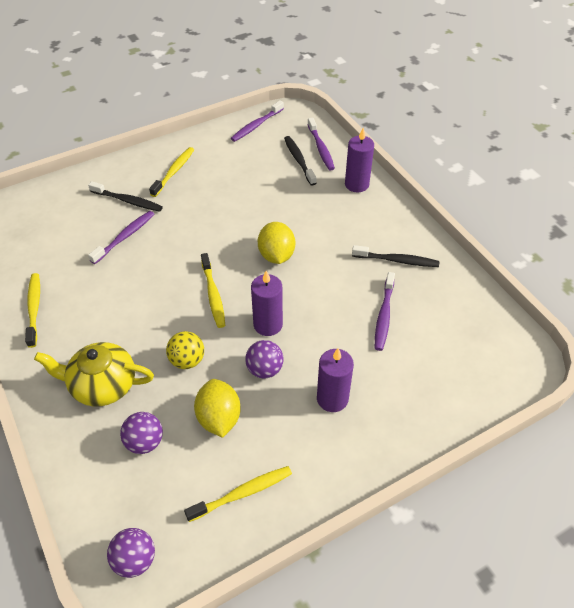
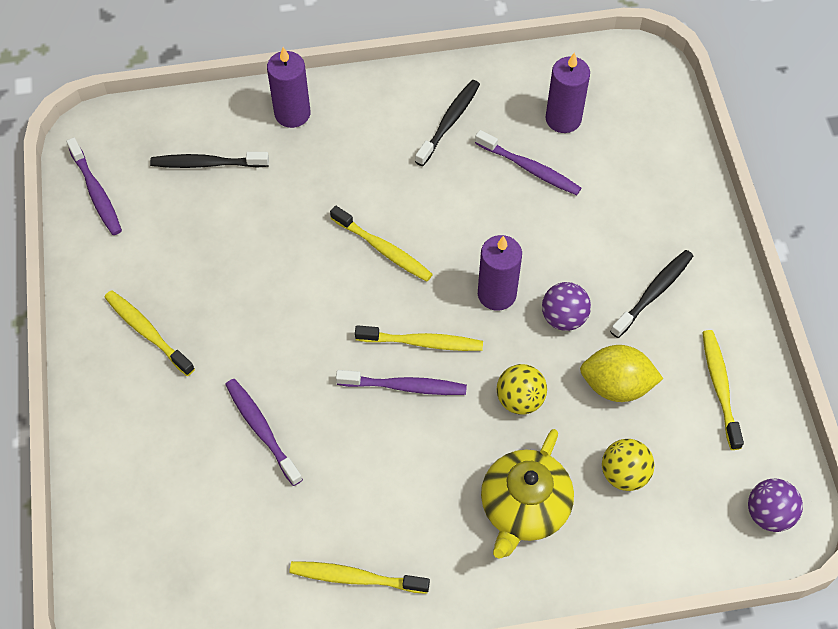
camera: 70 degrees left, 10 degrees up
(128, 201) = (183, 411): black toothbrush -> black toothbrush (653, 293)
(145, 442) = (624, 474): purple ball -> yellow ball
(276, 255) = (383, 249): yellow lemon -> yellow toothbrush
(321, 148) = (195, 129): purple toothbrush -> purple toothbrush (405, 386)
(332, 398) = (628, 262): purple candle -> purple candle (563, 119)

